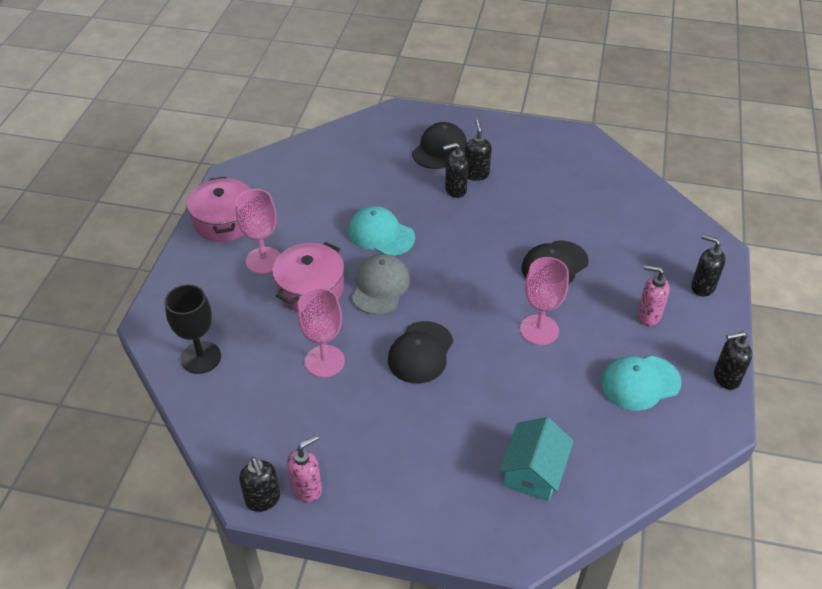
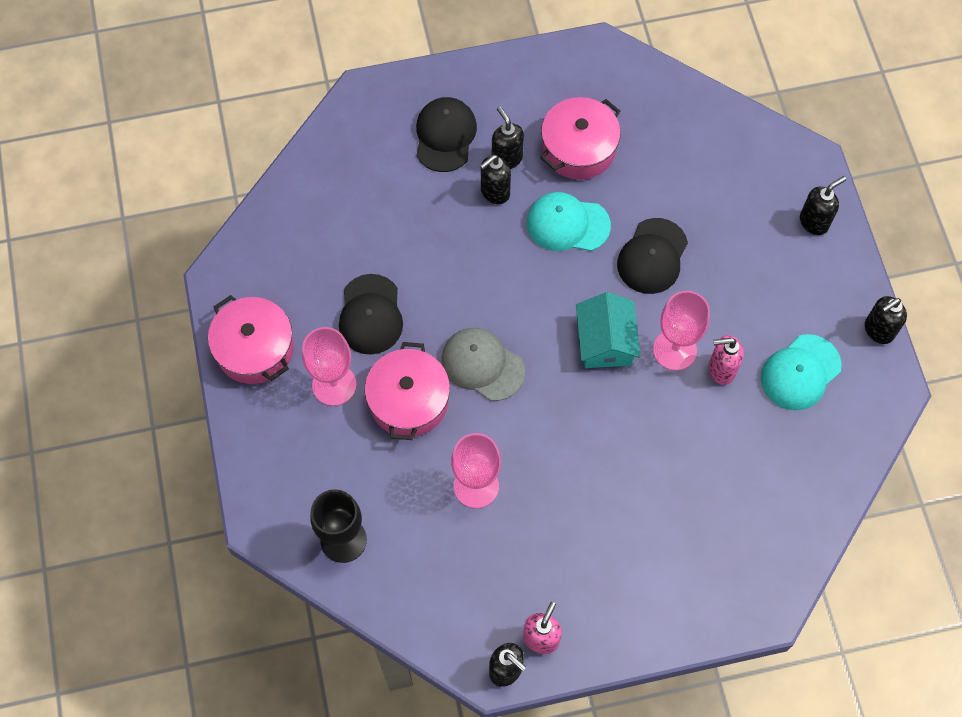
camera: 25 degrees left, 20 degrees up
(380, 286) = (482, 365): grey cap -> grey cap turned 45 degrees counterclockwise
(381, 234) = (445, 292): turquoise cap -> turquoise cap (567, 224)
(420, 352) = (569, 431): black cap -> black cap (370, 315)
(533, 185) = (578, 148): none -> pink pot
(533, 471) = (744, 520): turquoise house -> turquoise house (605, 341)
(648, 315) = (775, 283): pink soap dispenser -> pink soap dispenser (721, 369)
(702, 287) = (814, 222): black soap dispenser -> black soap dispenser turned 135 degrees clockwise

